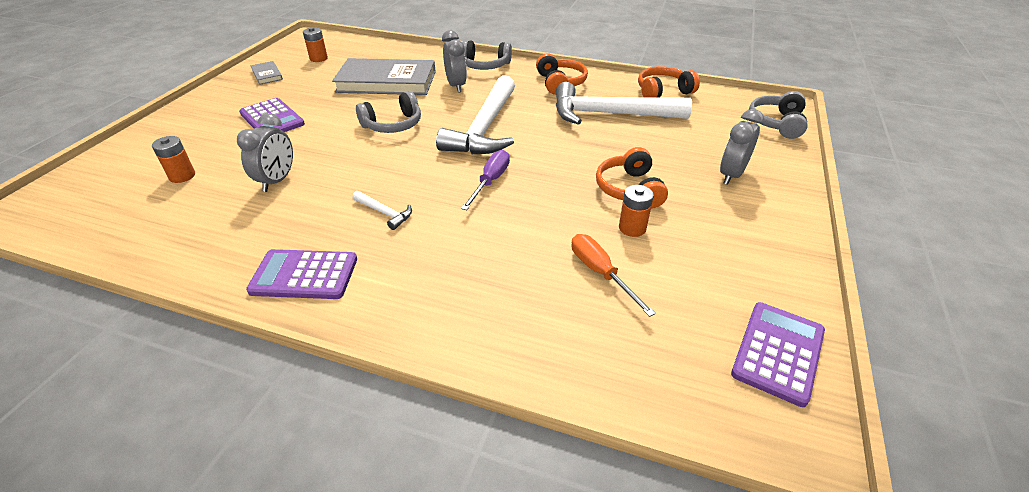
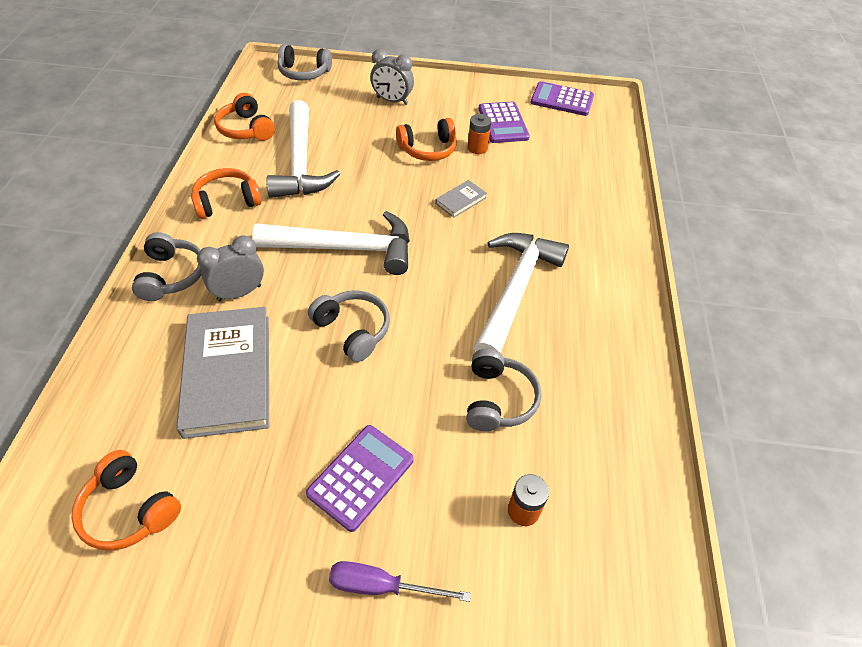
camera: 105 degrees left, 10 degrees up
(267, 75) = (202, 568): grey book -> grey book (460, 200)
(277, 181) = (498, 399): grey clock -> grey headphones
(304, 275) = (612, 318): purple calculator -> purple calculator (503, 123)
(318, 58) = (129, 509): orange battery -> orange headphones
(385, 213) = (515, 290): white hammer -> white hammer, size x2.45
(490, 181) = (443, 229): purple screwdriver -> purple screwdriver (382, 586)
(600, 273) = (531, 161): orange screwdriver -> none

